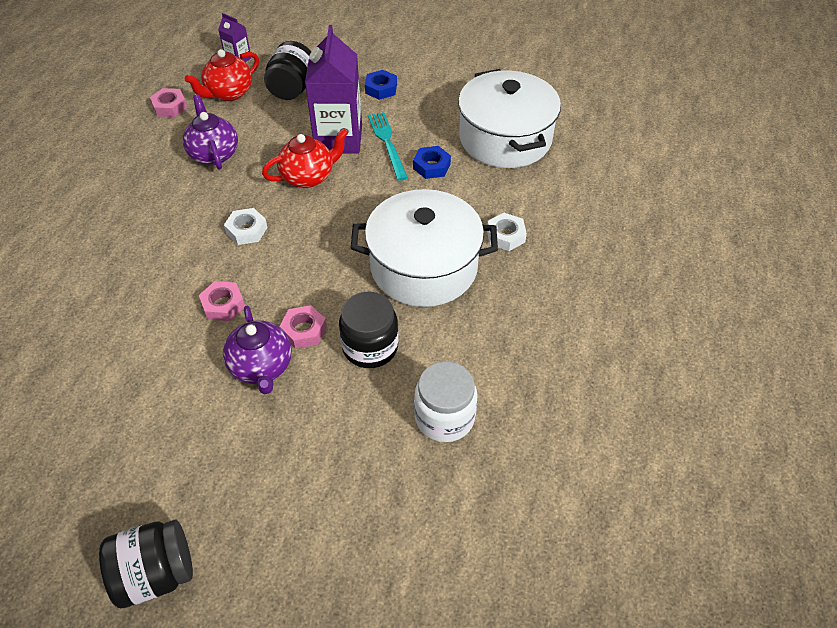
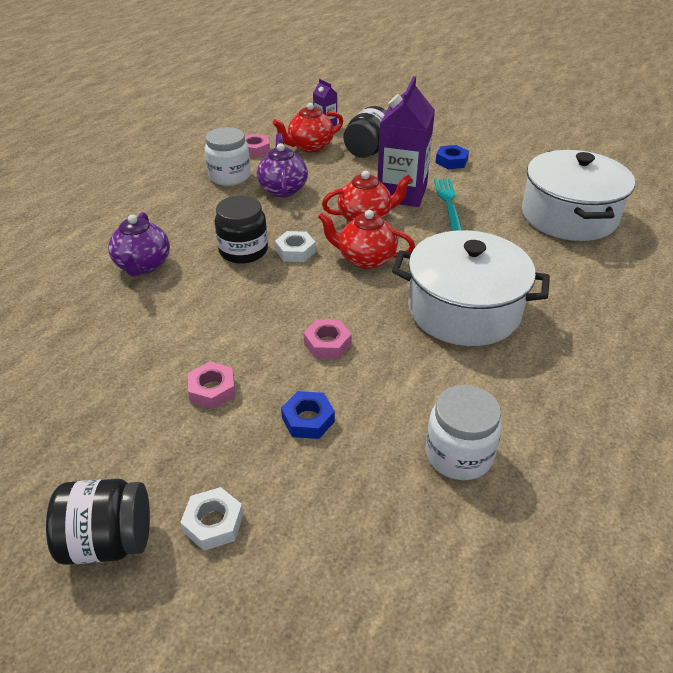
camera: 15 degrees right, 10 degrees down
(152, 147) = (230, 176): none -> white jar
(223, 305) = (255, 307): pink nut -> pink nut (212, 390)
(262, 367) = (276, 368): purple teapot -> purple teapot (143, 265)
(319, 227) = (365, 259): none -> red teapot
(370, 347) = (392, 371): black jar -> black jar (243, 251)
(431, 166) = (489, 227): blue nut -> blue nut (308, 419)
(505, 235) = (556, 297): white nut -> white nut (213, 523)

